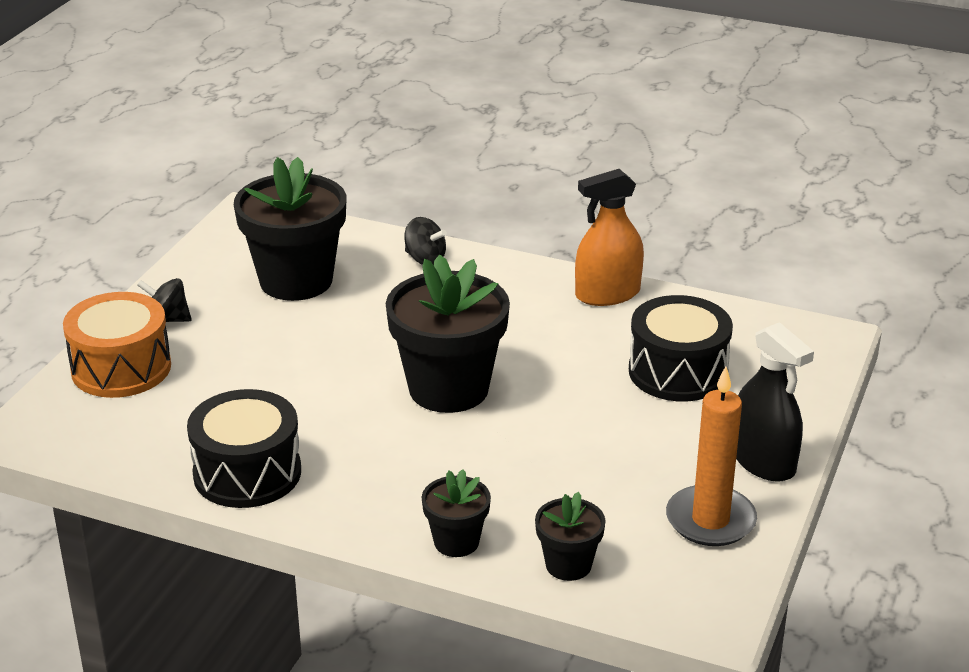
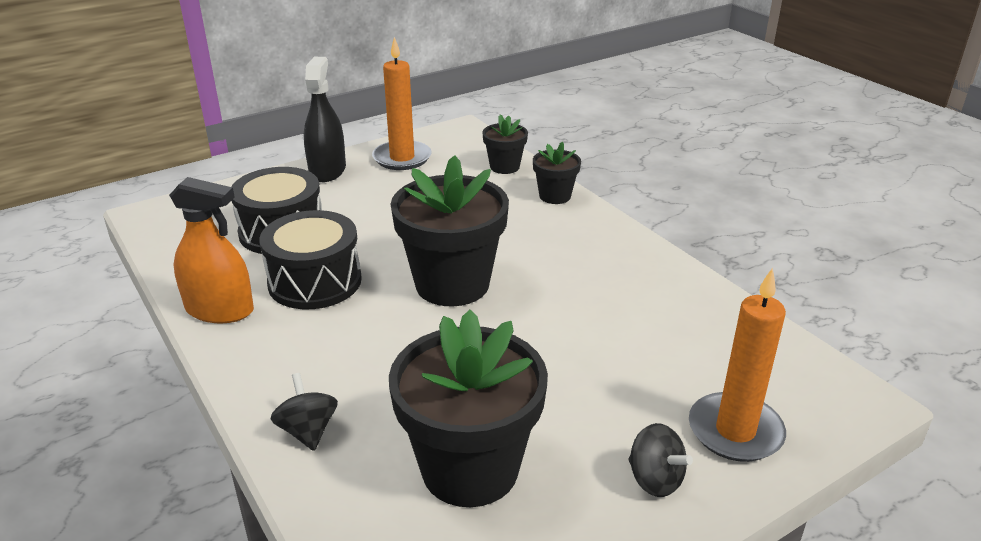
camera: 145 degrees left, 0 degrees up
(121, 368) = (735, 431): orange drum -> orange candle
(247, 473) = (663, 282): black drum -> black drum (315, 281)

